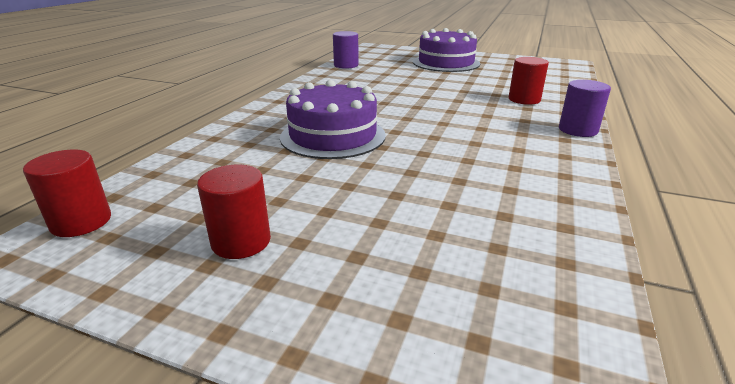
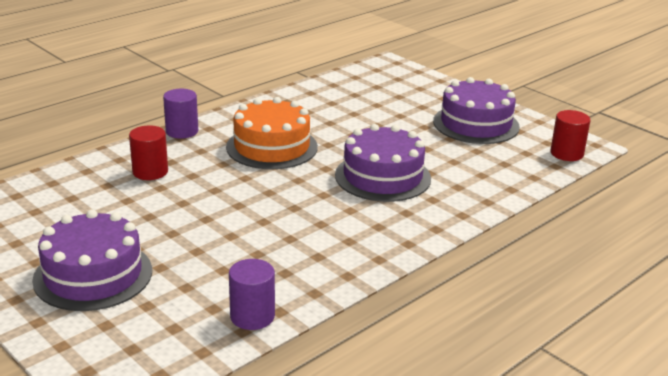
camera: 155 degrees left, 0 degrees up
(241, 241) = (476, 124): red cylinder -> purple cake
(473, 137) = (272, 147): none -> orange cake

